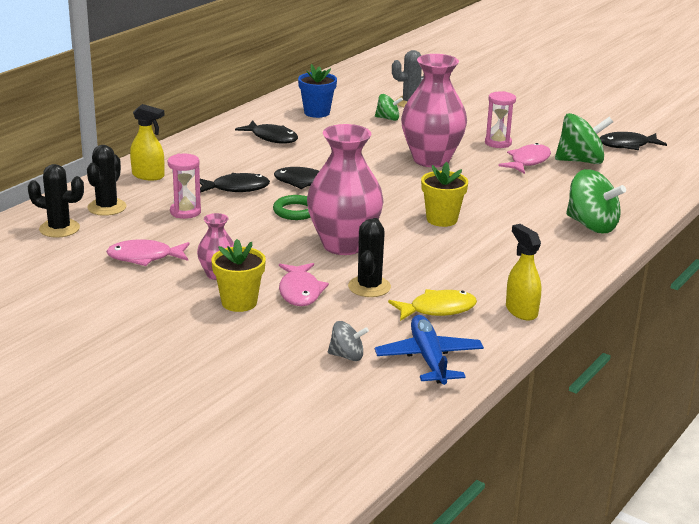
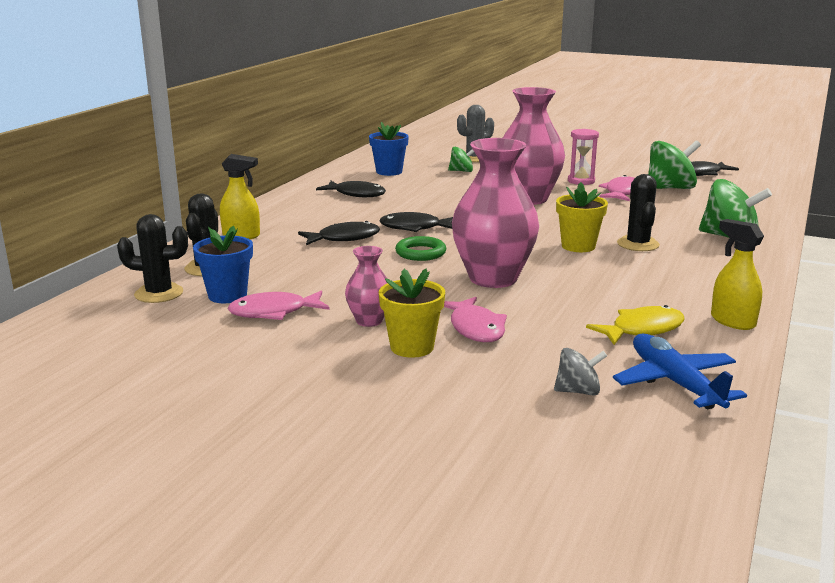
camera: 10 degrees left, 5 degrees down
(113, 237) = (227, 295): none -> blue flower pot
(185, 212) = (299, 264): pink hourglass -> none
(369, 287) = (550, 315): black cactus -> black cactus (638, 244)

